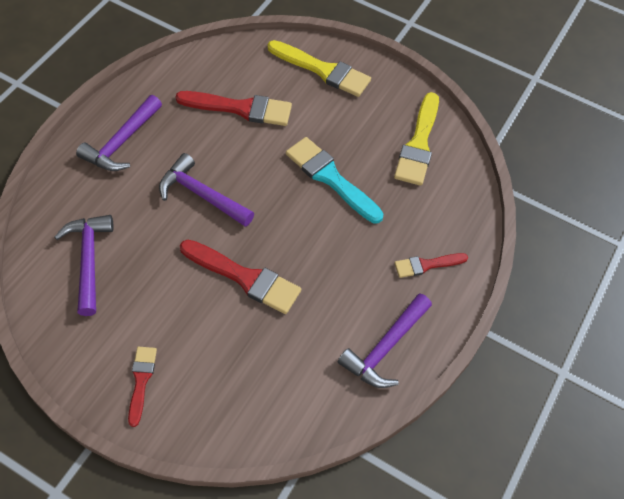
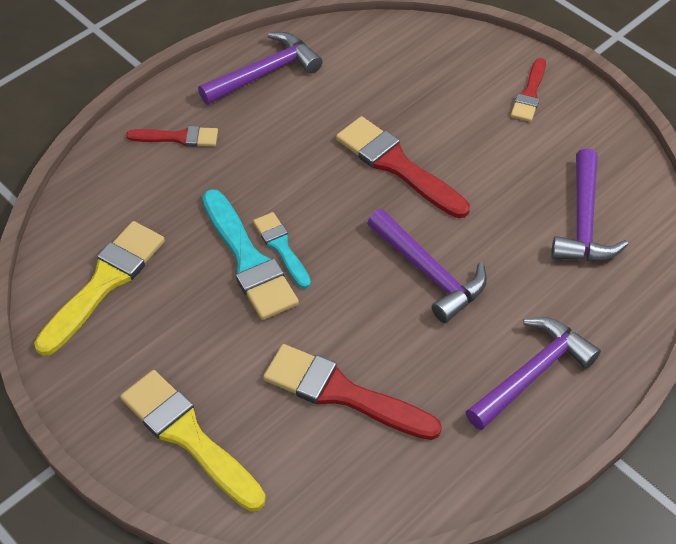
camera: 160 degrees left, 5 degrees down
(311, 192) = (281, 247): none -> turquoise brush

